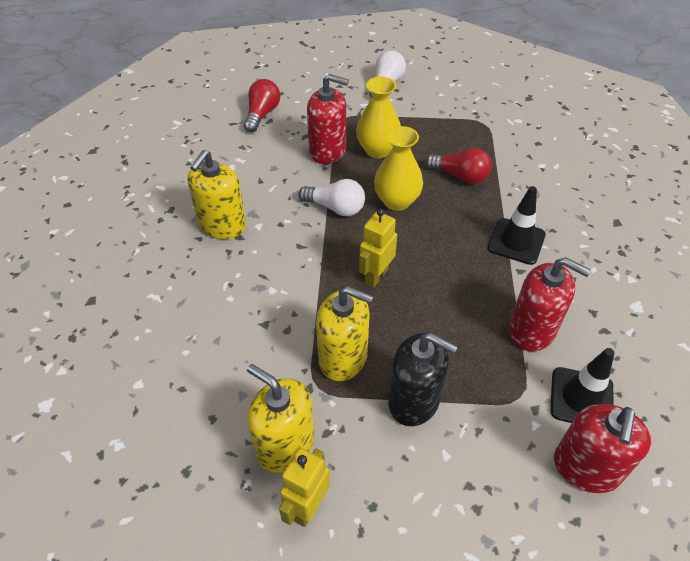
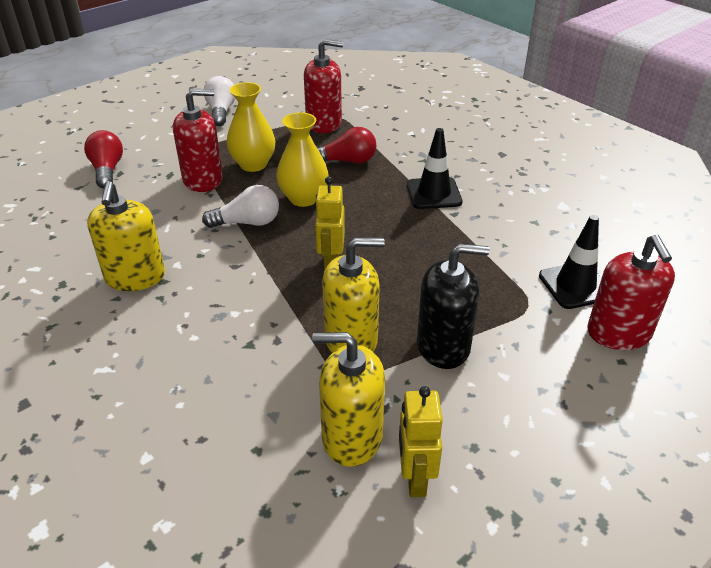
camera: 30 degrees left, 10 degrees down
(532, 330) = (498, 253): red soap dispenser -> red soap dispenser (324, 123)

